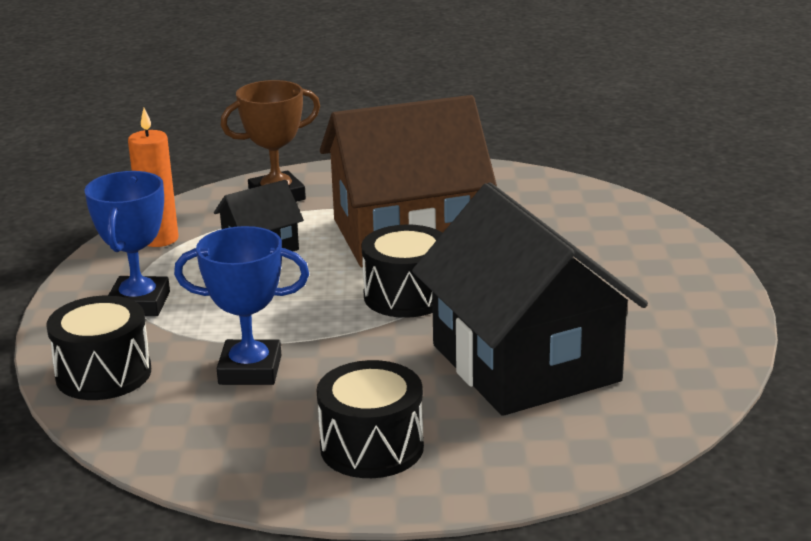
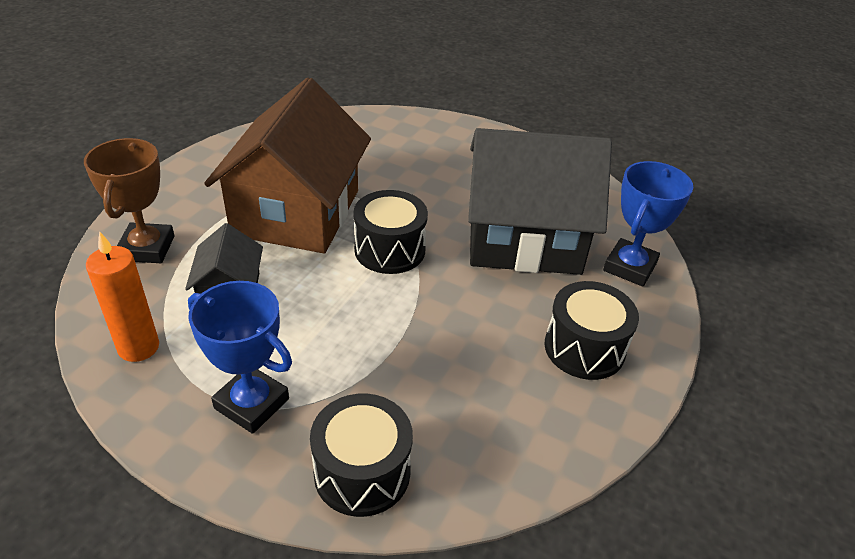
camera: 65 degrees left, 15 degrees up
(250, 370) = (431, 372): blue trophy -> blue trophy (629, 267)

